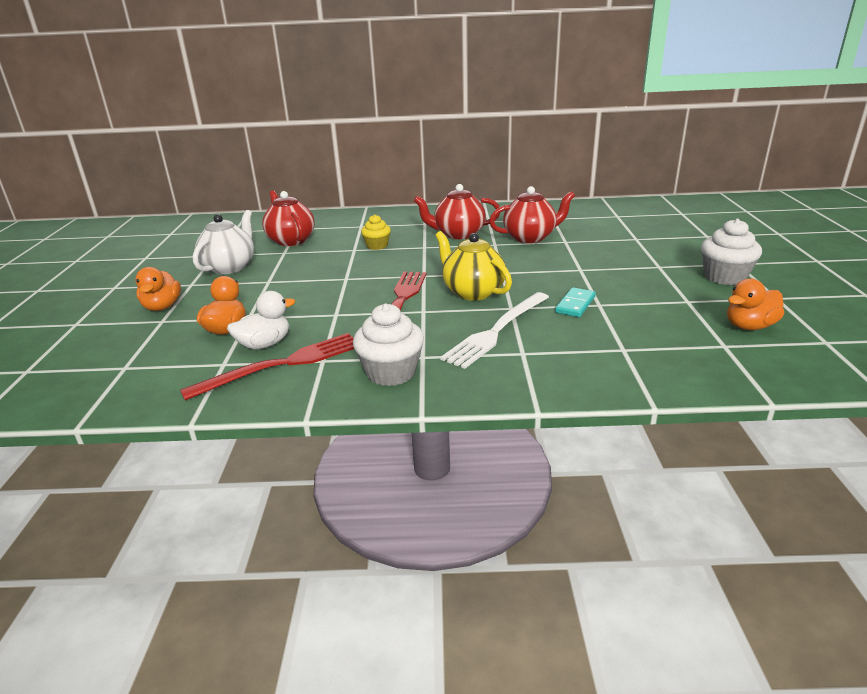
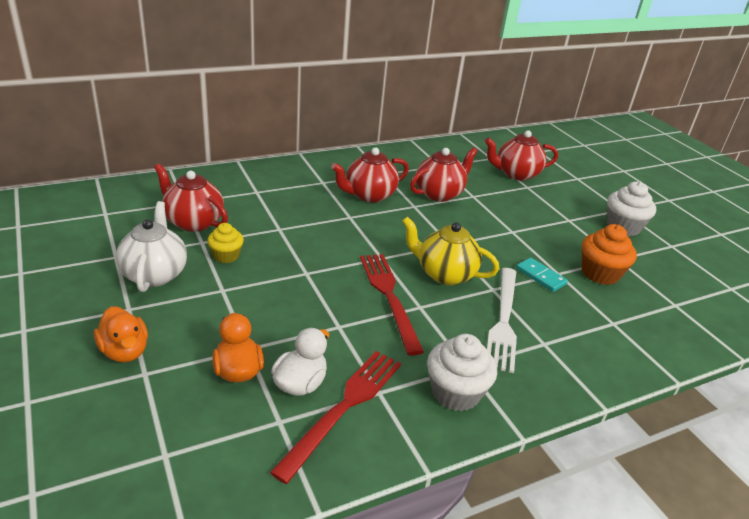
camera: 30 degrees left, 5 degrees up
(377, 246) = (299, 220): yellow cupcake -> yellow cupcake (226, 256)
(575, 304) = (540, 276): turquoise domino -> turquoise domino turned 45 degrees counterclockwise
(633, 229) = (516, 174): none -> red teapot
(651, 310) = (600, 273): none -> orange cupcake
(749, 326) = (676, 280): orange duck -> none

